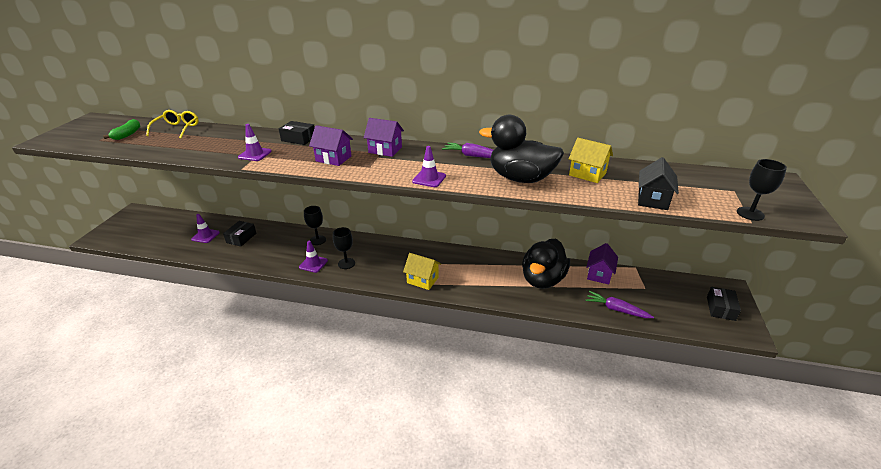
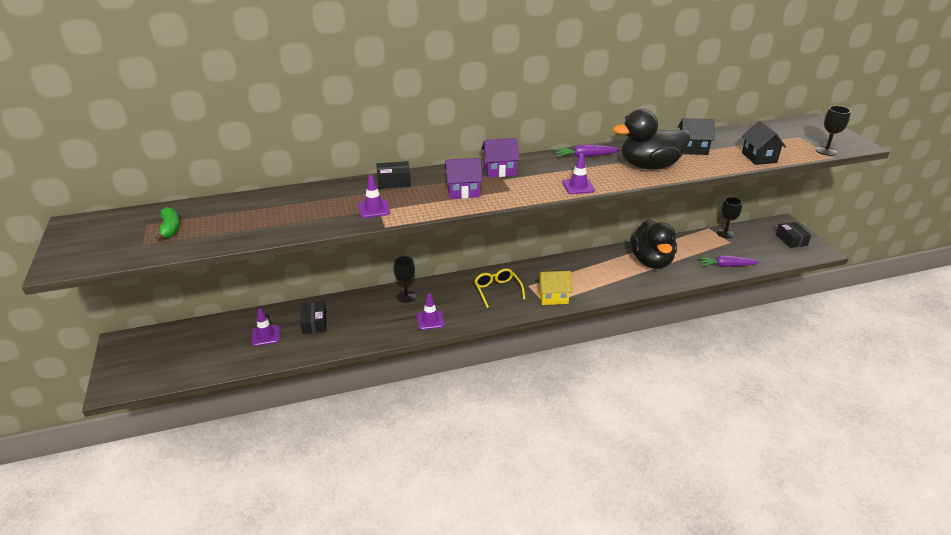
camera: 30 degrees left, 0 degrees up
(177, 129) = (226, 206): yellow glasses -> yellow glasses (497, 291)
(346, 263) = (464, 308): black goblet -> black goblet (725, 233)
(587, 174) = (692, 149): yellow house -> black house
(599, 274) = (688, 242): purple house -> none

